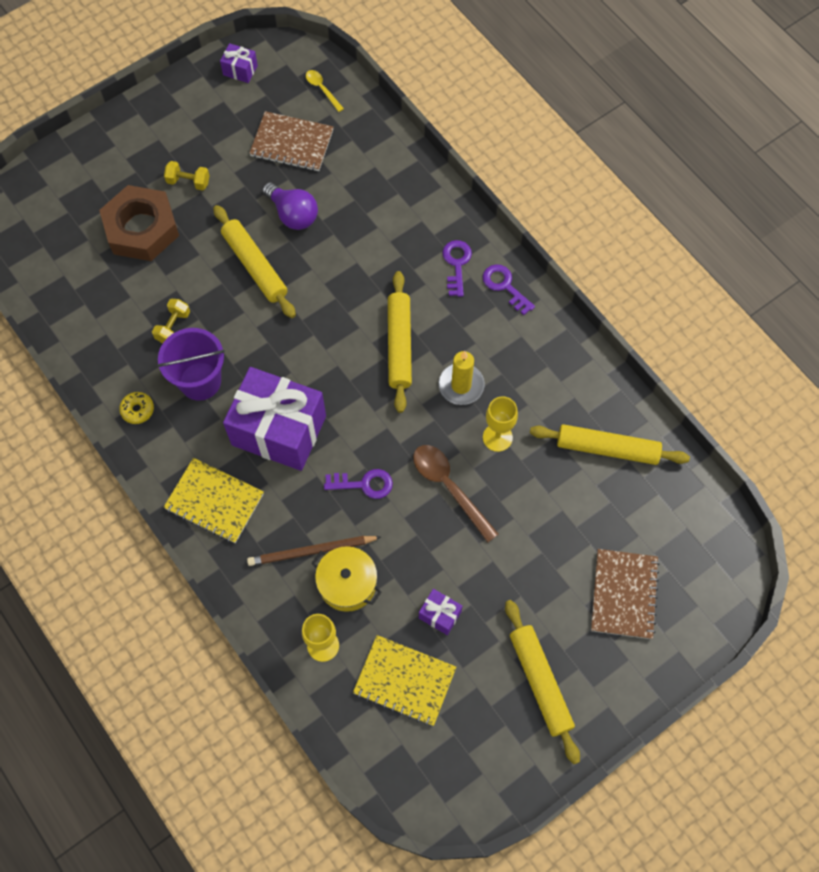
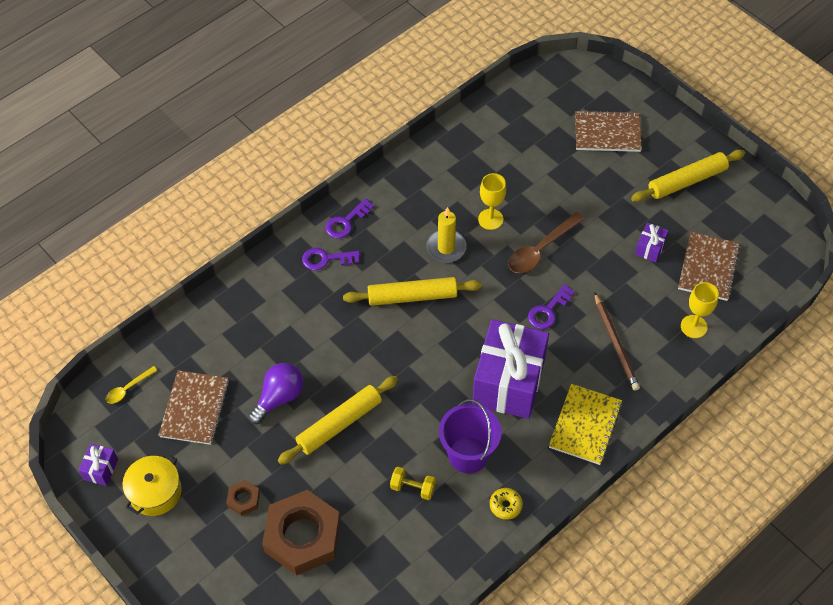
camera: 95 degrees left, 10 degrees down
(188, 182) = (243, 499): yellow dumbbell -> brown nut
(347, 583) = (638, 314): yellow pot -> yellow pot (155, 492)
(364, 484) = (548, 311): purple key -> purple key turned 135 degrees counterclockwise
(404, 681) = (708, 267): yellow notebook -> brown notebook
(607, 448) = (489, 146): yellow rolling pin -> none

